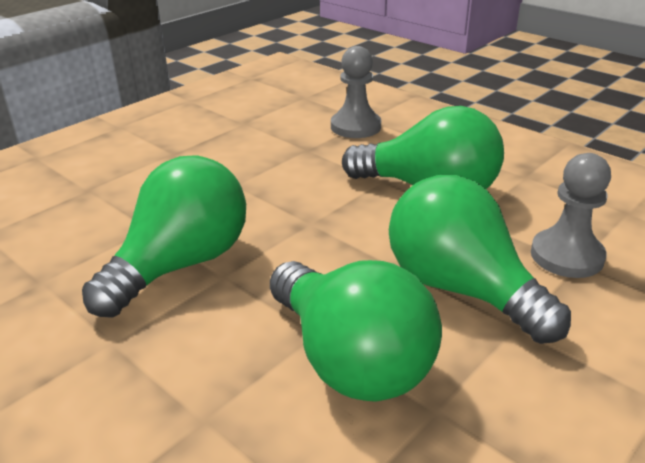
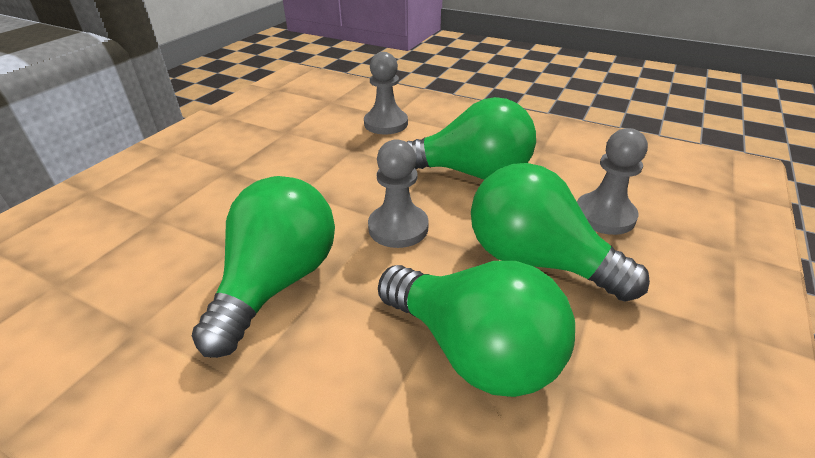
camera: 15 degrees left, 5 degrees up
(323, 233) = (398, 228): none -> grey pawn

